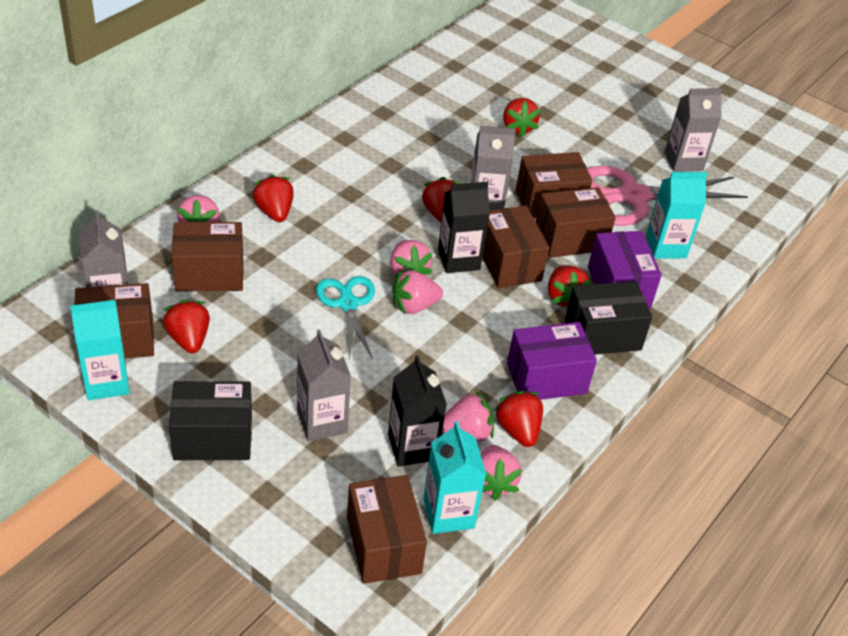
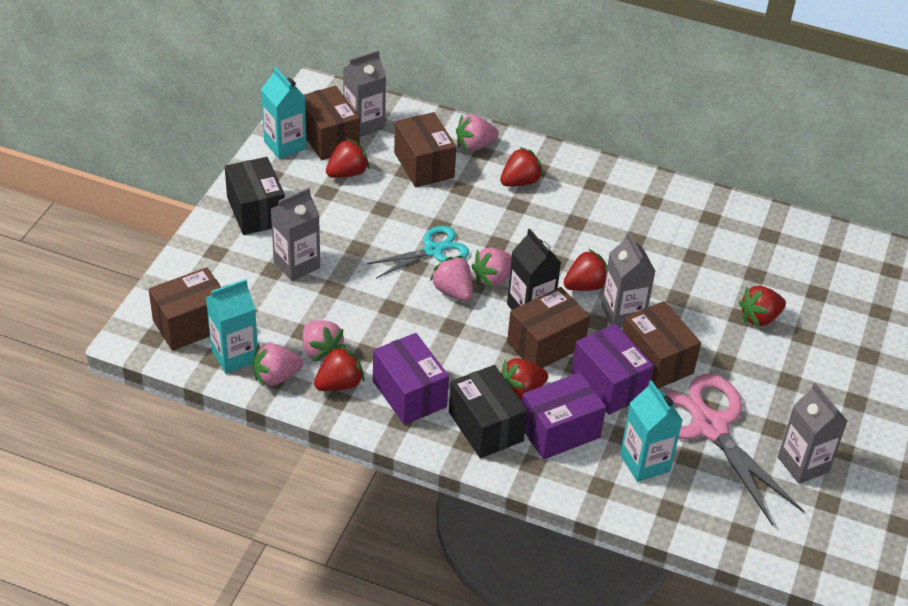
camera: 75 degrees right, 0 degrees up
(412, 447) = (293, 322): black carton -> none
(570, 239) = (609, 384): brown box -> purple box

